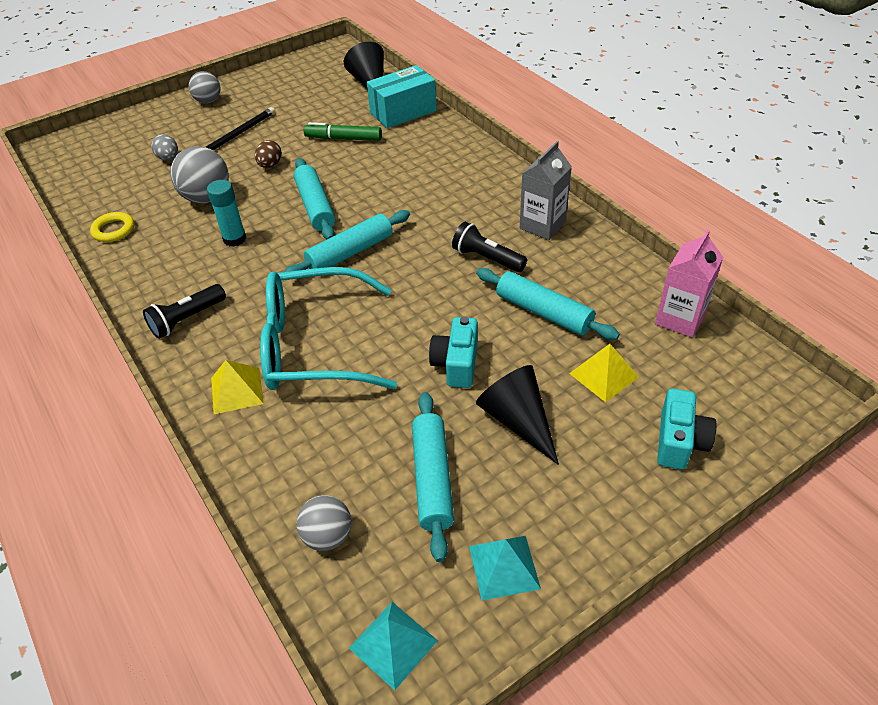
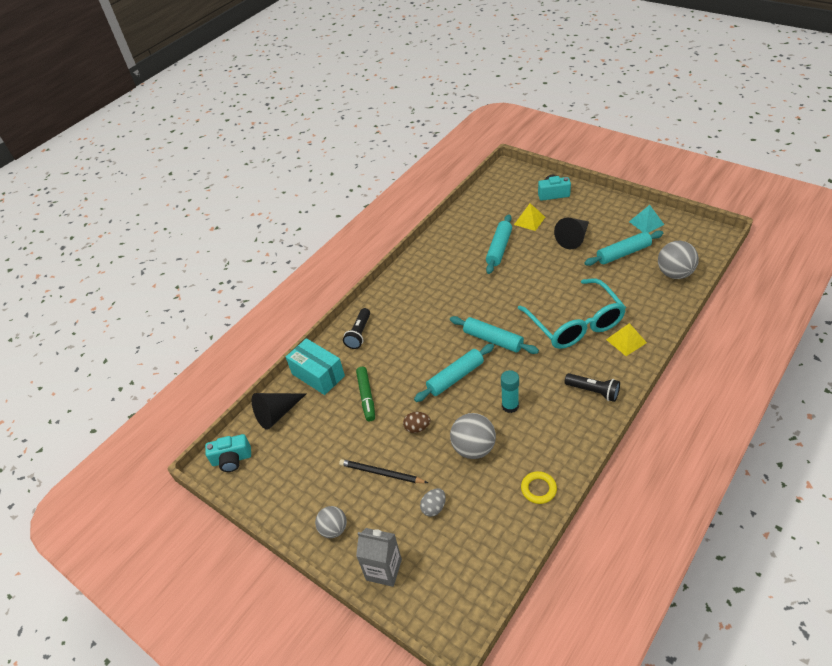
camera: 105 degrees left, 0 degrees up
(327, 536) = (674, 273): grey ball -> grey ball, size x1.55
(393, 644) = (699, 240): turquoise pyramid -> none
(456, 364) = (553, 267): turquoise camera -> turquoise camera (232, 459)
(486, 258) = (468, 280): black flashlight -> black flashlight (359, 334)
(542, 225) = (428, 267): grey carton -> grey carton (384, 569)
(680, 319) = (479, 206): pink carton -> none

